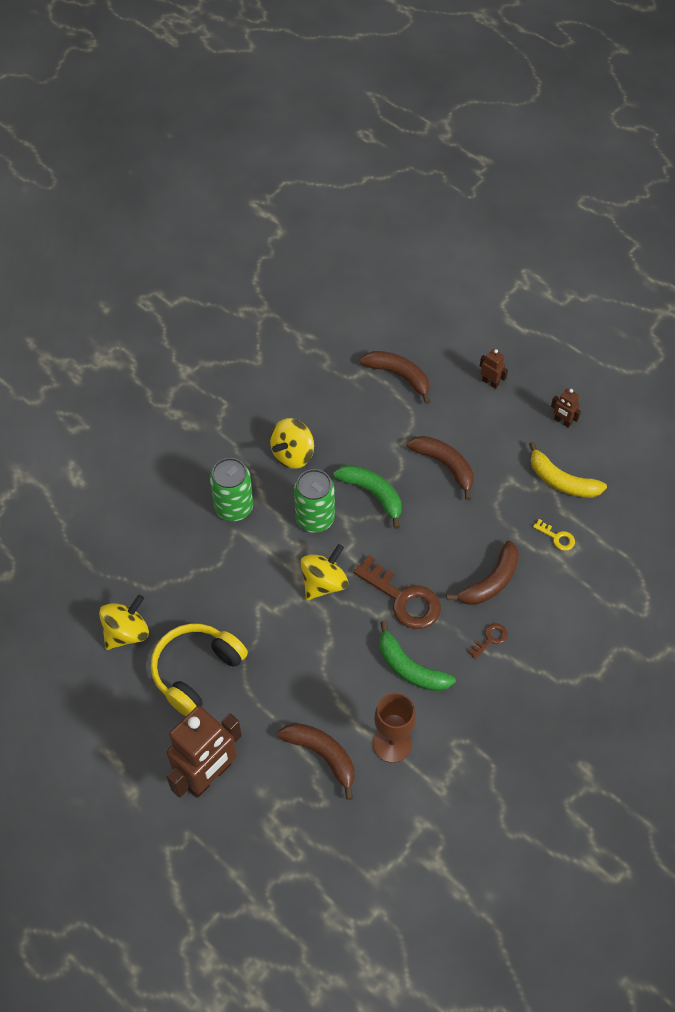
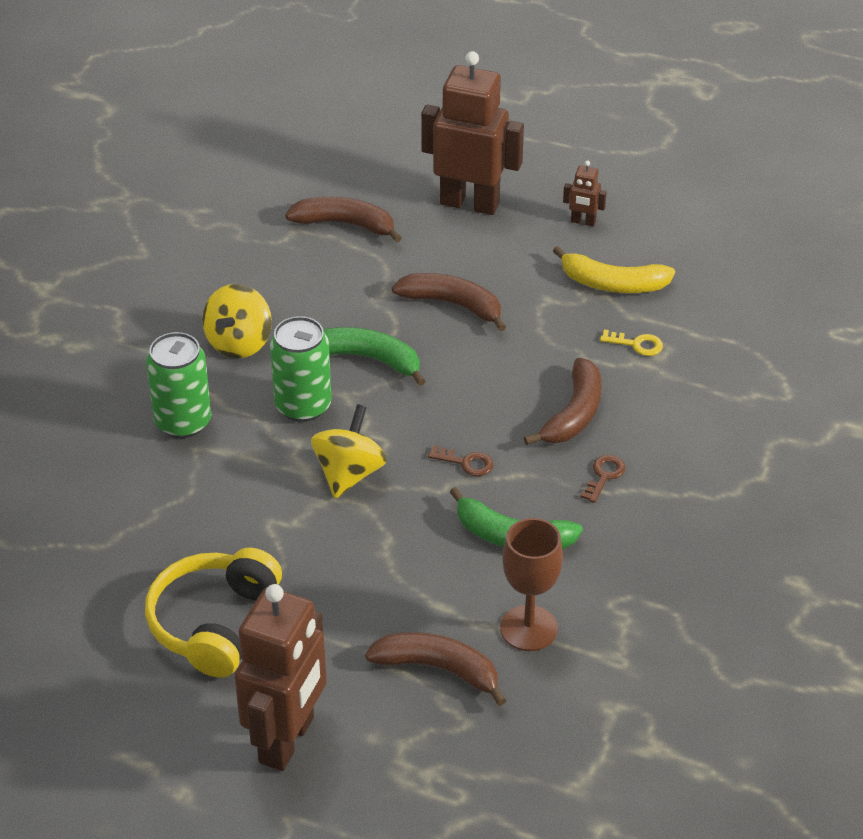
camera: 20 degrees left, 15 degrees down
(127, 632) = (91, 605): yellow spinning top -> none
(403, 598) = (466, 463): brown key -> brown key, size x0.47
(490, 382) = (470, 203): brown robot -> brown robot, size x2.40

